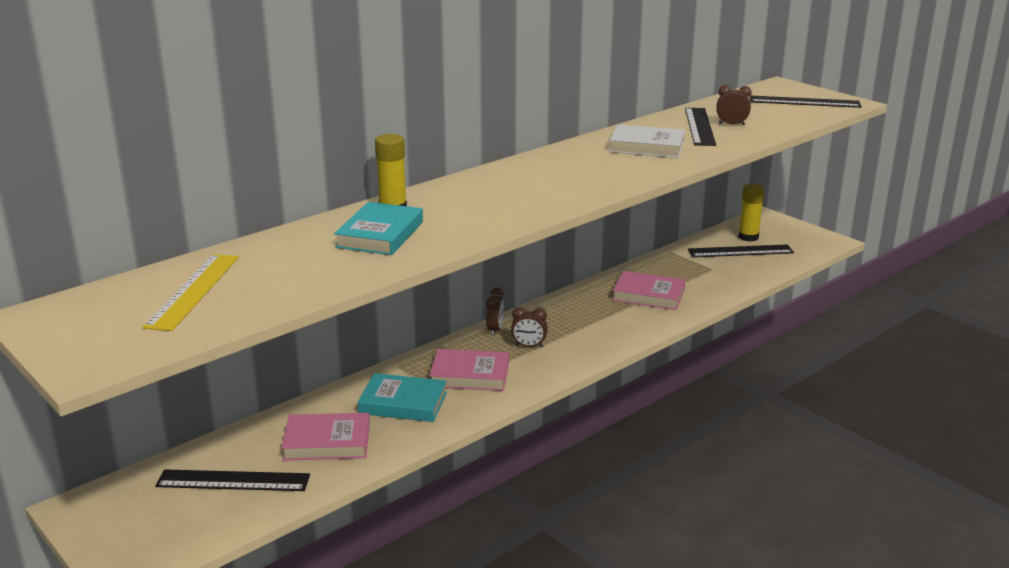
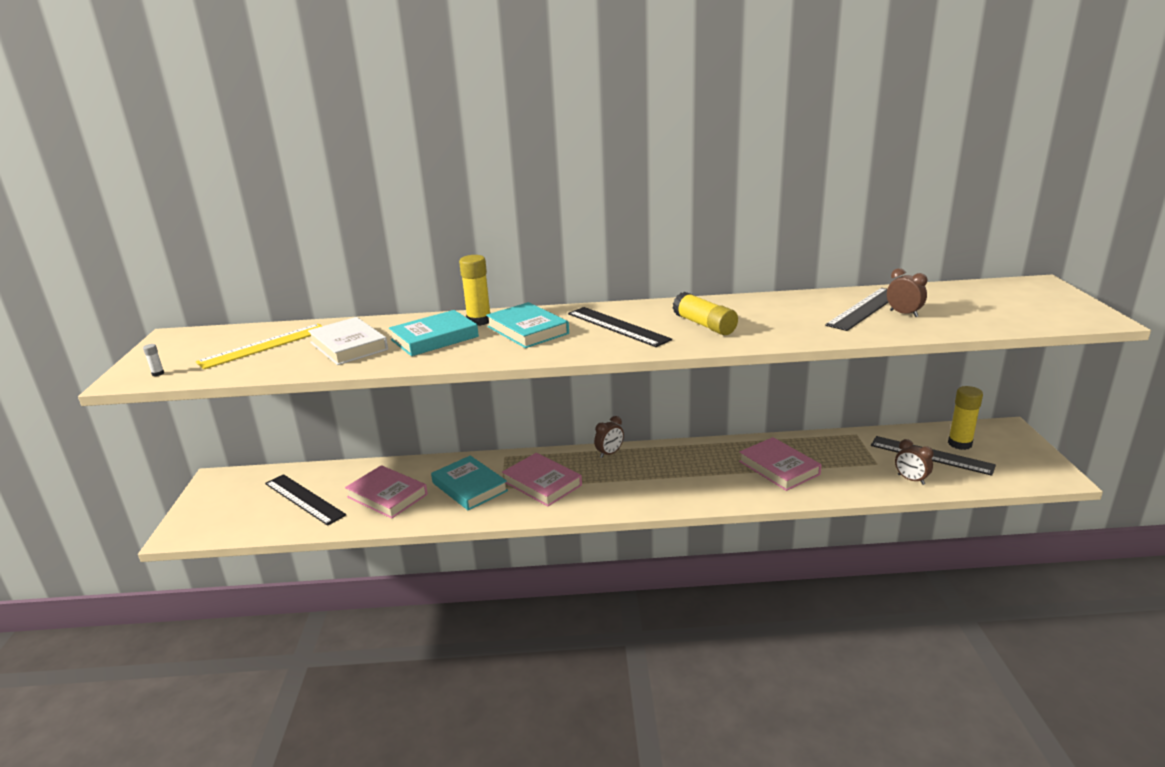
camera: 40 degrees right, 0 degrees up
(118, 352) = (158, 373): none -> white glue stick
(459, 205) = (527, 330): none -> turquoise book
(529, 346) = (616, 476): brown clock -> brown clock (911, 479)
(605, 165) = (704, 325): none -> yellow glue stick
(647, 147) = (775, 317): white book -> white book (348, 346)
(804, 102) = (1036, 307): black ruler -> black ruler (617, 326)

